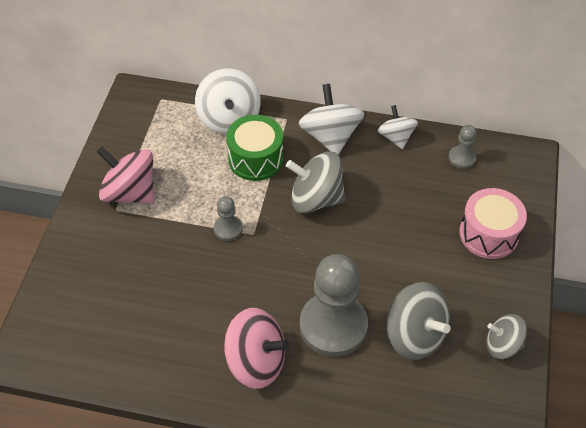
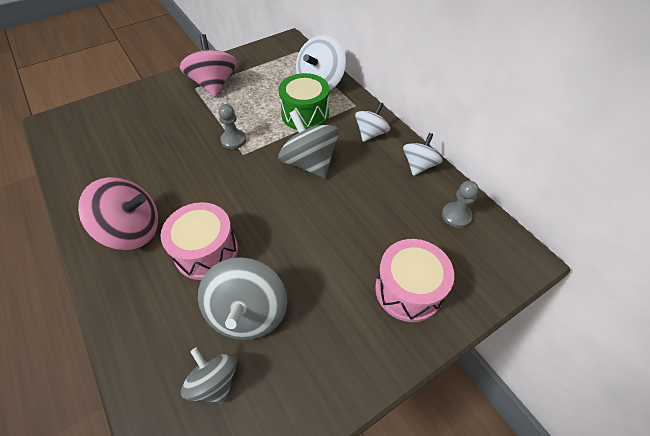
camera: 45 degrees right, 0 degrees up
(256, 362) = (133, 230): pink spinning top -> pink spinning top turned 60 degrees counterclockwise
(330, 136) = (371, 133): white spinning top -> white spinning top, size x0.62
(333, 326) = (206, 251): grey pawn -> pink drum
(502, 345) = (304, 393): grey spinning top -> grey spinning top (215, 381)

